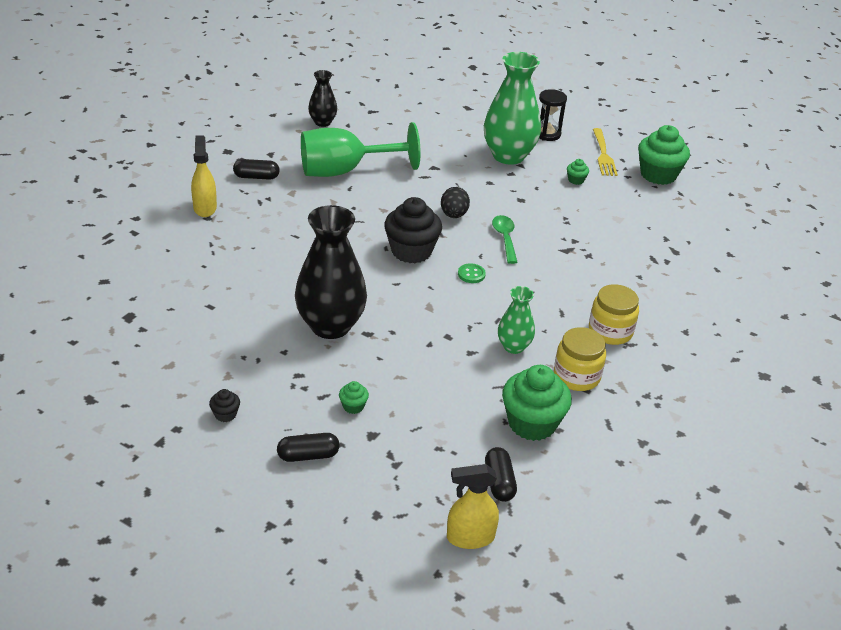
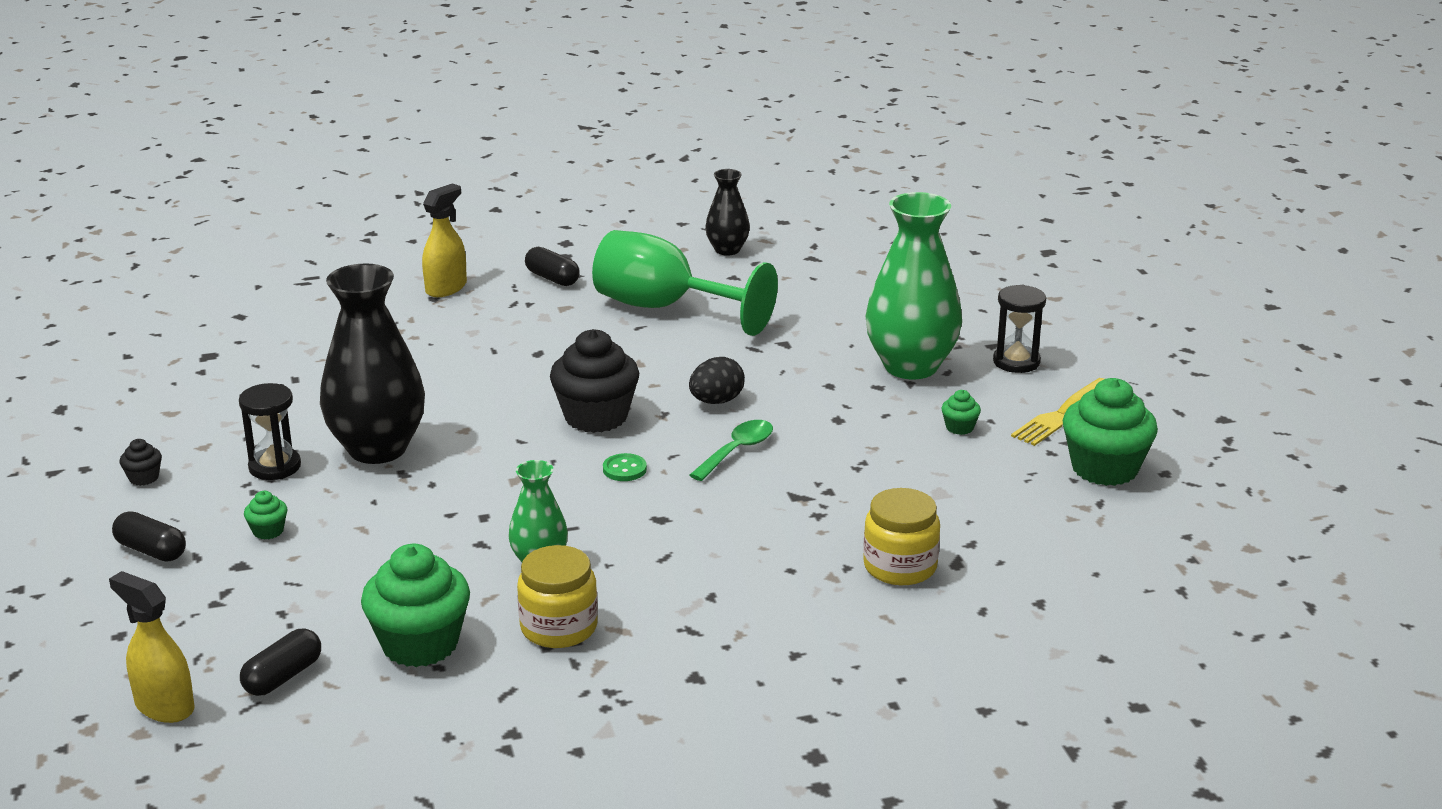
camera: 45 degrees right, 10 degrees down
(292, 366) = (275, 467): none -> black hourglass
(610, 331) = (690, 605): yellow jar -> yellow jar (900, 567)

